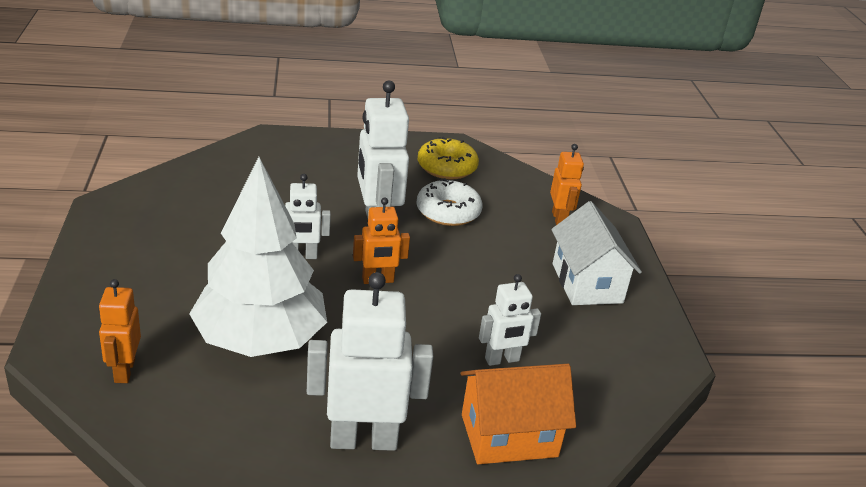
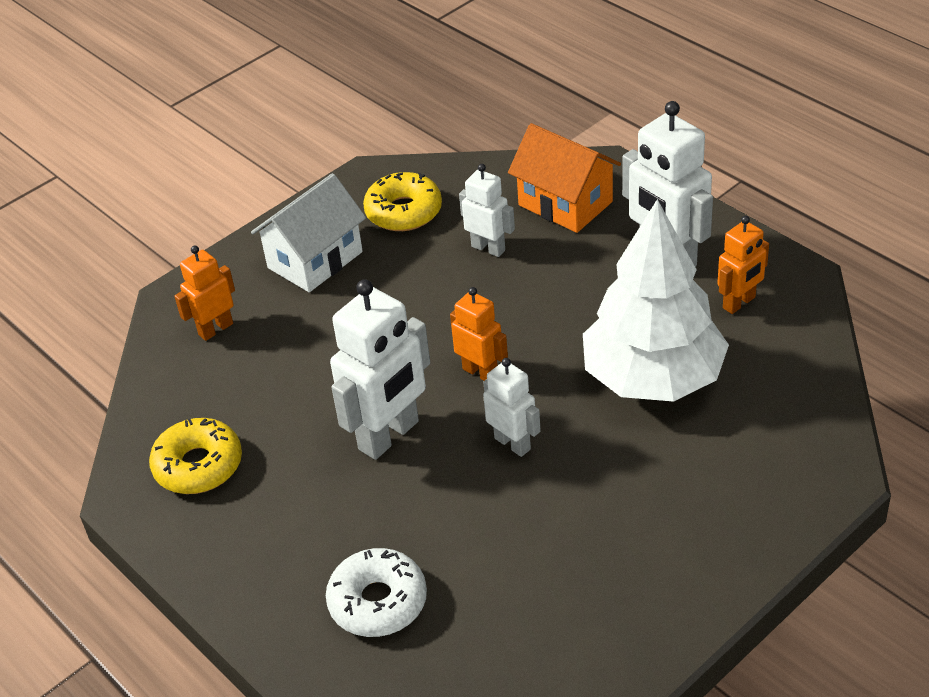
camera: 120 degrees left, 10 degrees up
(124, 371) = (792, 418): orange robot -> orange robot (739, 303)
(448, 212) = (299, 405): white donut -> white donut (378, 602)
(601, 348) = (403, 211): none -> yellow donut

